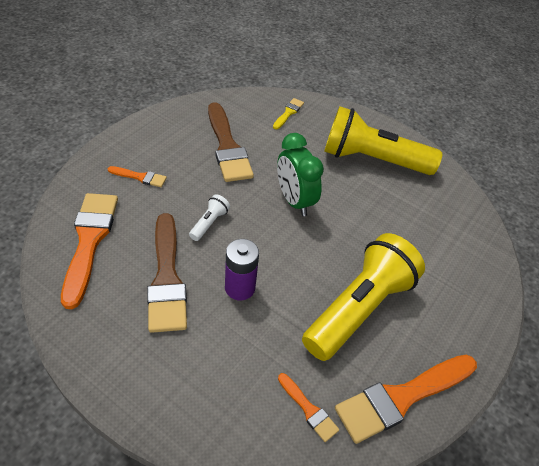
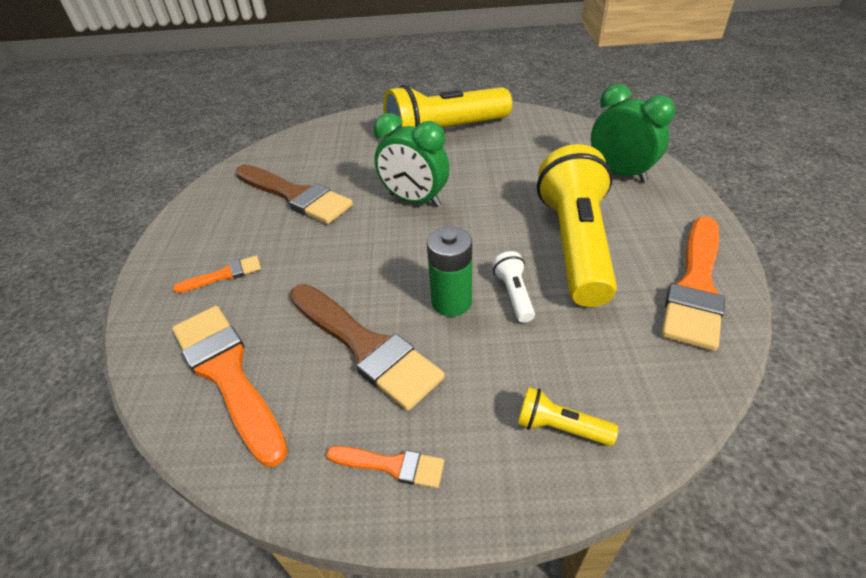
camera: 30 degrees left, 5 degrees down
(209, 223) = (352, 268): white flashlight -> white flashlight (514, 294)
(214, 406) = (560, 427): none -> yellow flashlight
(240, 288) = (451, 302): purple battery -> green battery
(288, 113) = (326, 139): yellow brush -> none
(308, 409) = (643, 356): orange brush -> orange brush (392, 465)
(460, 280) = (620, 173): none -> green clock

